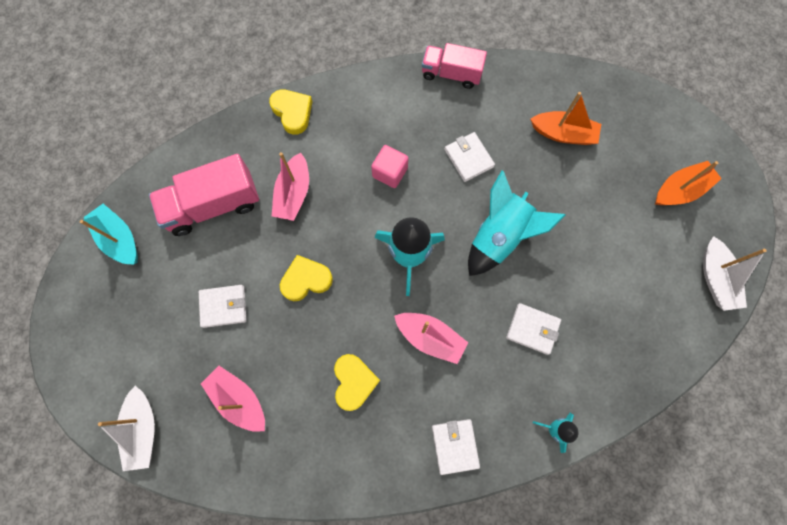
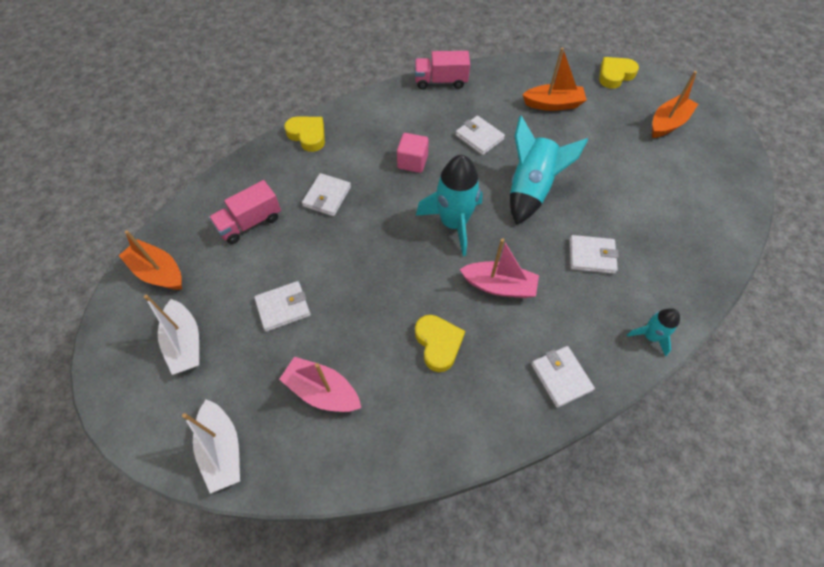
camera: 15 degrees left, 15 degrees down
(119, 239) = (158, 272): turquoise boat -> orange boat
(213, 205) = (250, 223): pink truck -> pink truck, size x0.67
(293, 193) = (327, 197): pink boat -> white wallet
(306, 280) = (361, 265): yellow heart -> yellow heart (615, 75)
(715, 278) = (730, 180): white boat -> white boat (185, 343)

